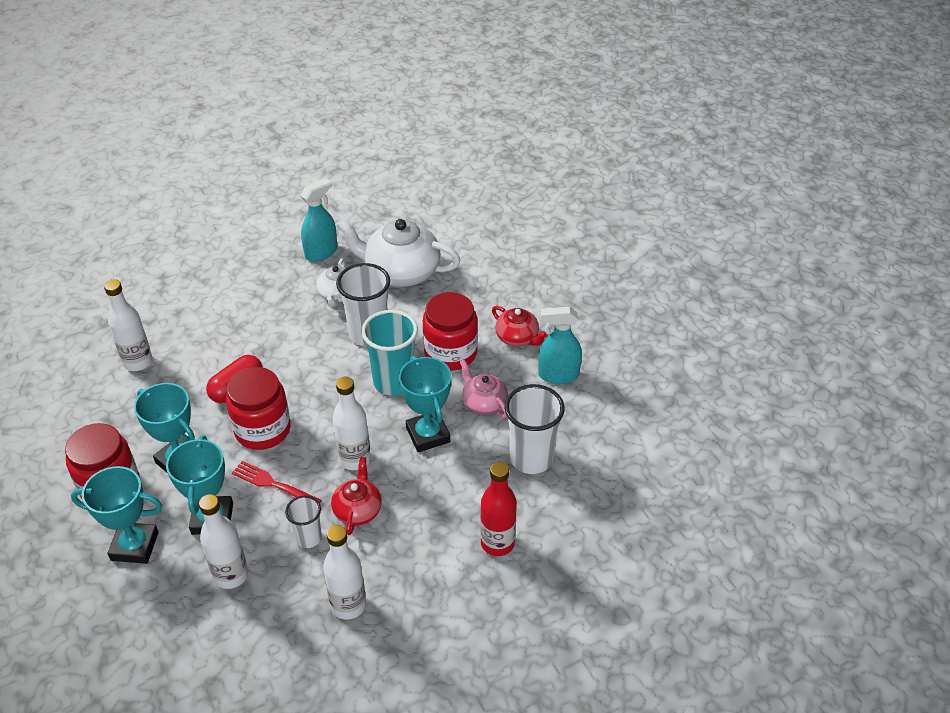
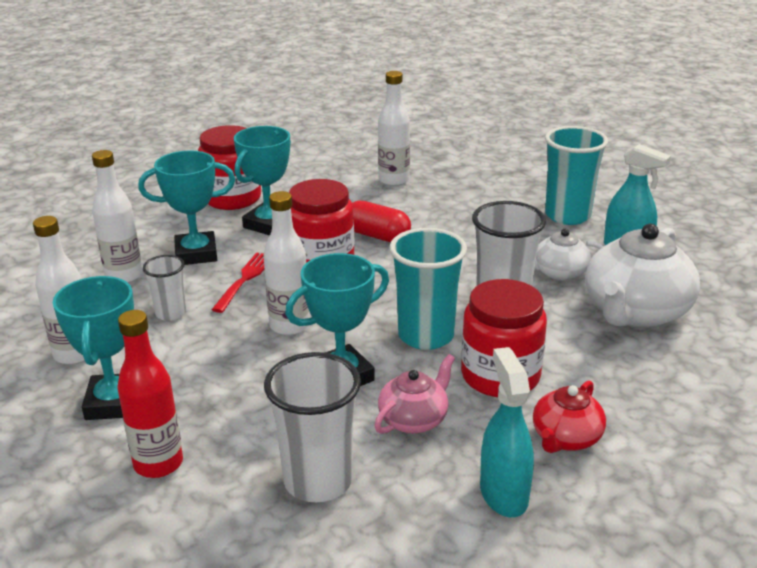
camera: 80 degrees right, 15 degrees down
(134, 546) = (162, 222): turquoise trophy -> turquoise trophy (114, 403)
(257, 269) = (567, 216): none -> turquoise cup
(358, 510) = (211, 340): red teapot -> none
(401, 272) = (635, 312): white teapot -> white teapot turned 150 degrees counterclockwise

